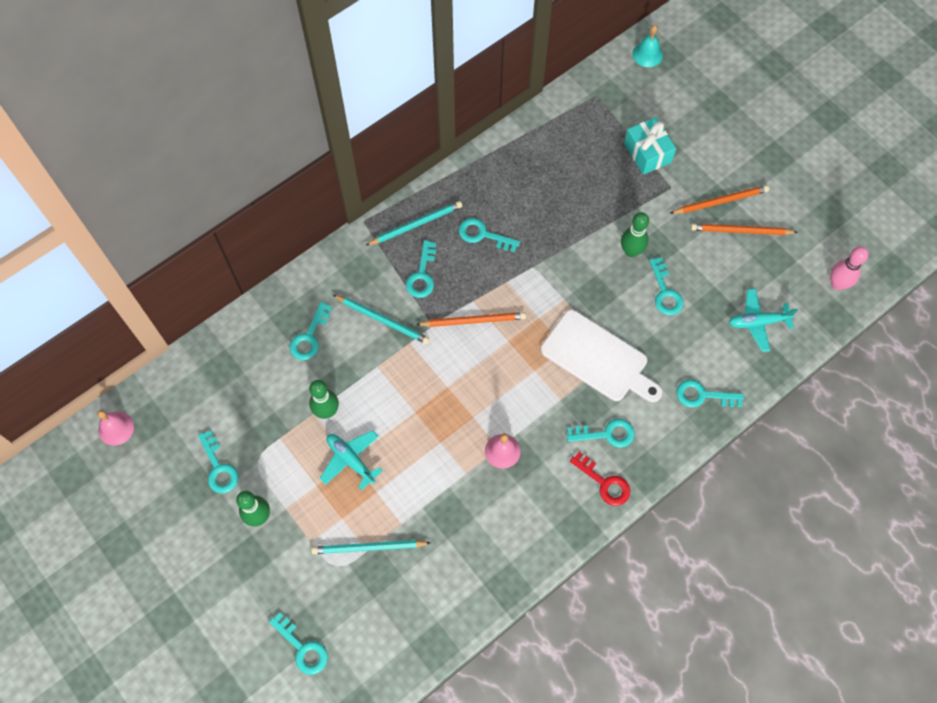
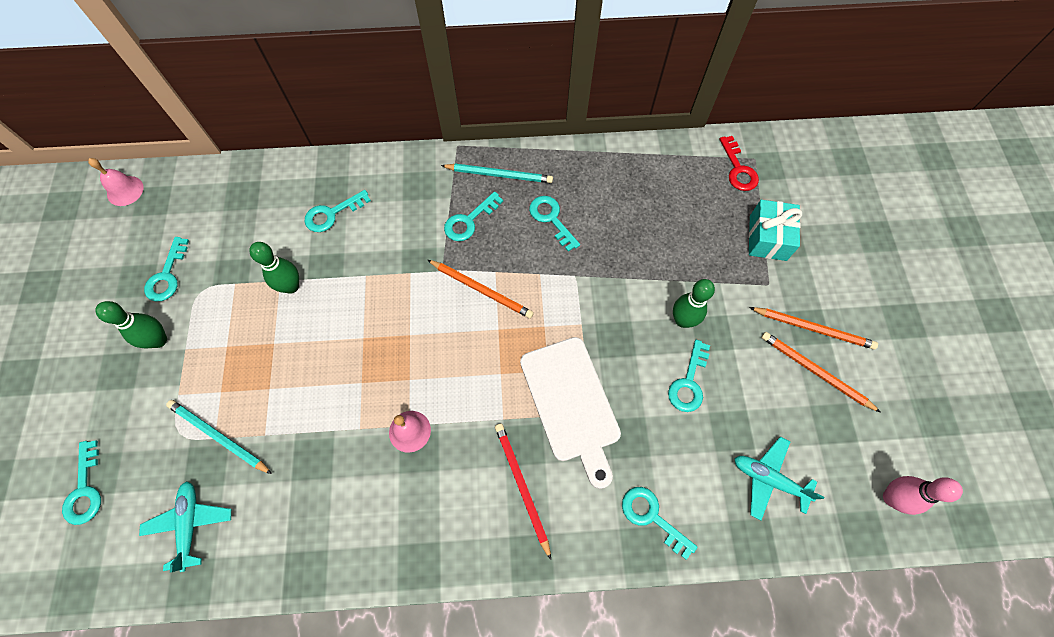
camera: 35 degrees right, 0 degrees up
(351, 460) = (273, 344): turquoise plane -> turquoise plane (190, 524)
(383, 320) = (403, 238): turquoise pencil -> none
(604, 483) = (481, 536): red key -> red key (738, 169)
(606, 434) = (522, 486): turquoise key -> red pencil
(647, 54) = (832, 149): turquoise bell -> none

